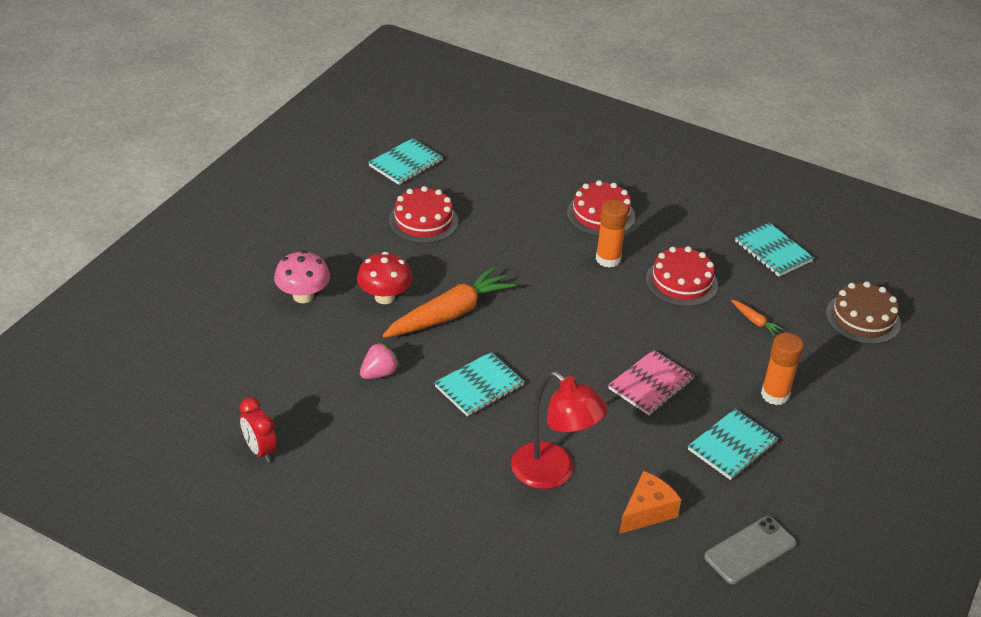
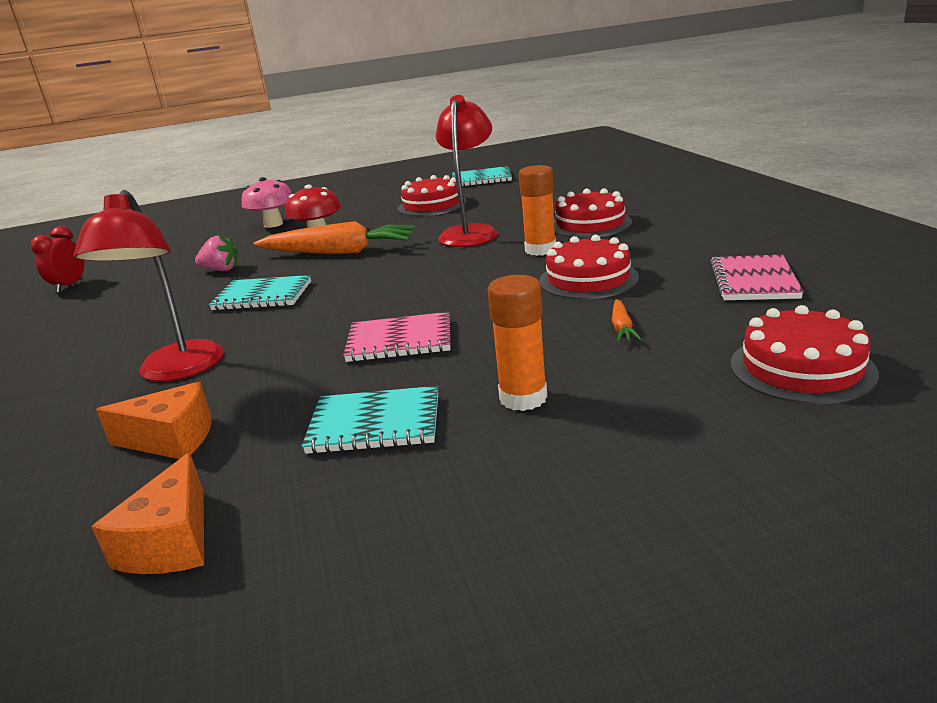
camera: 50 degrees right, 15 degrees down
(522, 252) = (470, 232): none -> red lamp
(750, 550) = (172, 542): grey phone -> orange cheese
(773, 252) = (753, 281): turquoise notebook -> pink notebook
(863, 318) = (802, 368): brown cake -> red cake

